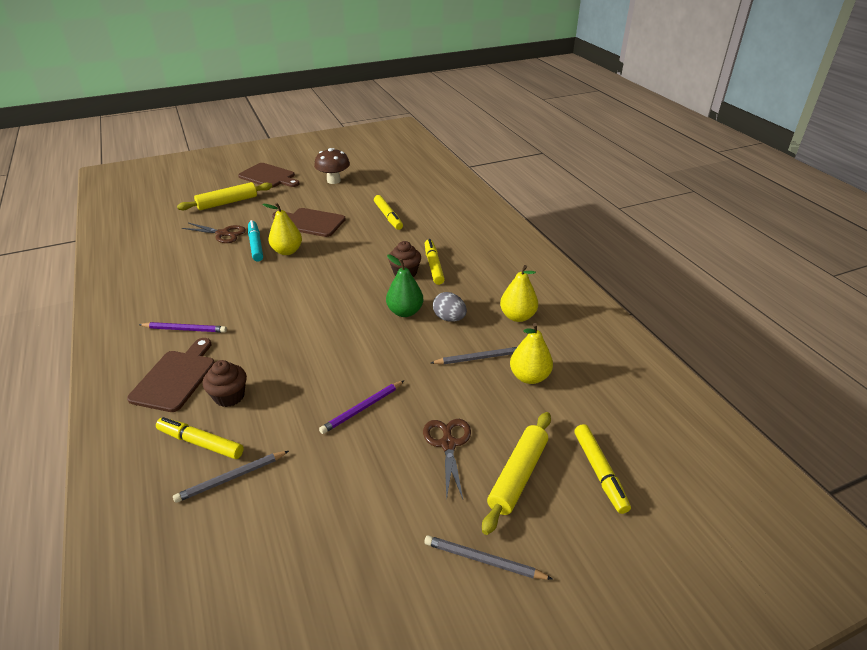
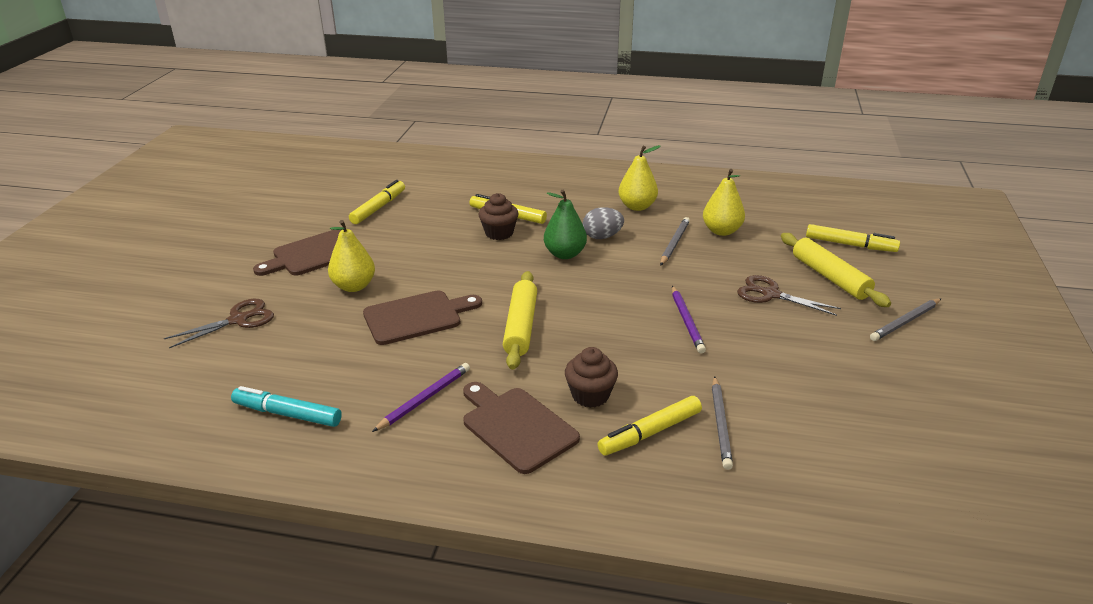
camera: 55 degrees left, 5 degrees down
(227, 202) = (159, 297): yellow rolling pin -> yellow rolling pin (521, 327)
(256, 245) = (306, 303): turquoise marker -> turquoise marker (287, 414)
(269, 176) = (145, 250): brown cutting board -> brown cutting board (417, 317)
(333, 180) = (240, 213): brown mushroom -> none
(388, 216) = (378, 208): yellow marker -> yellow marker turned 75 degrees counterclockwise

